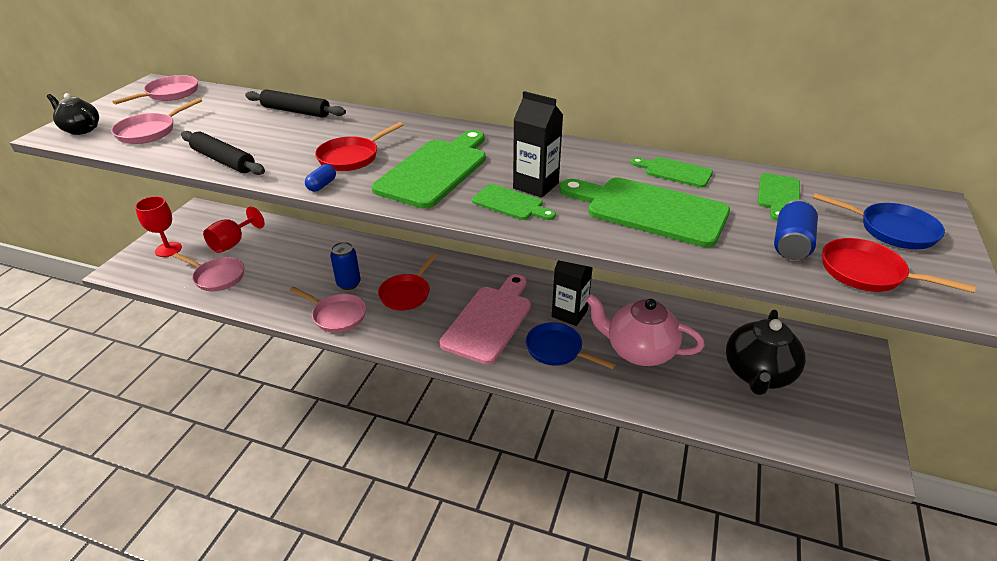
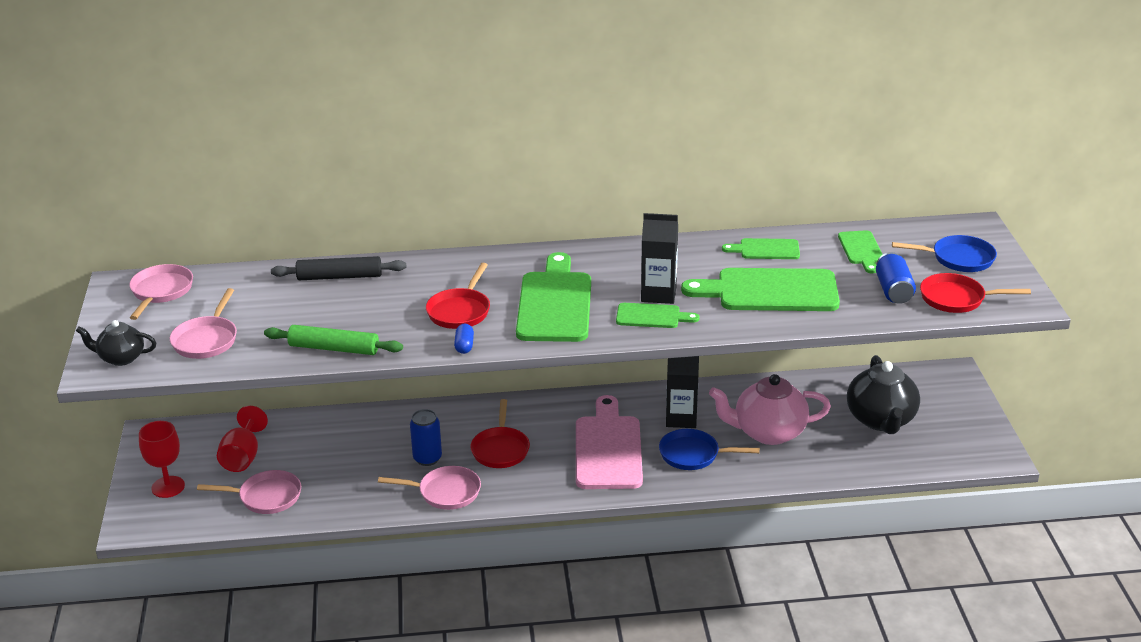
camera: 25 degrees left, 5 degrees down
(223, 161) = (334, 348): black rolling pin -> green rolling pin

